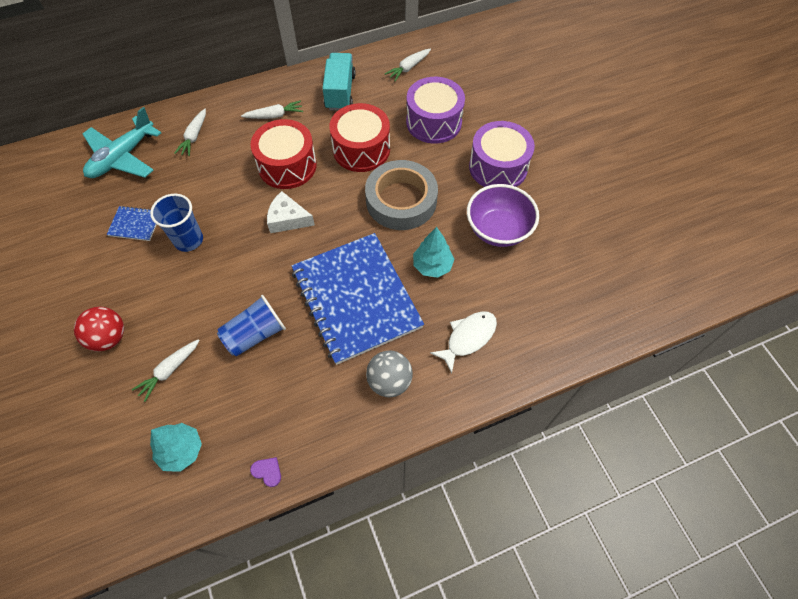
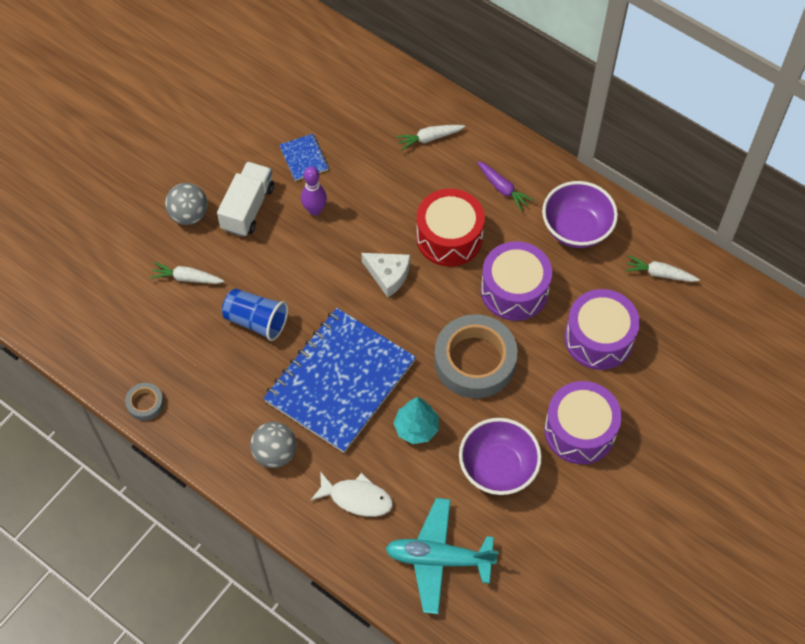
camera: 60 degrees right, 0 degrees up
(109, 338) = (189, 215): red ball -> grey ball
(122, 157) = (367, 98): turquoise plane -> turquoise plane (439, 559)
(144, 288) = (248, 208): none -> white truck
(181, 450) = (128, 331): turquoise tree -> none
(188, 240) = (315, 210): blue cup -> purple bowling pin
(267, 471) = (145, 403): purple heart -> grey tape
(274, 115) = (502, 188): white carrot -> purple carrot
(287, 219) = (388, 275): white cheese -> white cheese turned 135 degrees clockwise
(340, 92) = (576, 228): turquoise truck -> purple bowl
(361, 149) = (514, 290): red drum -> purple drum

